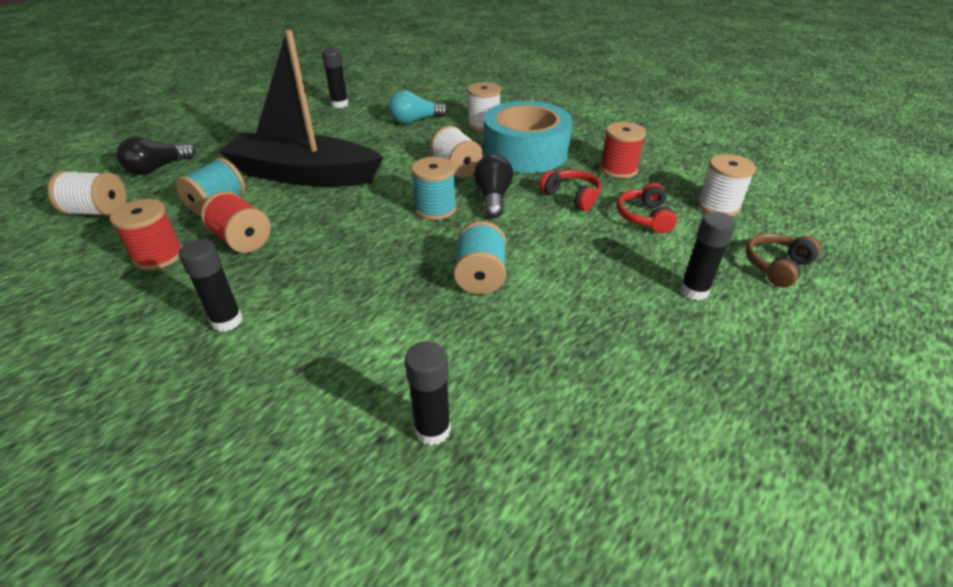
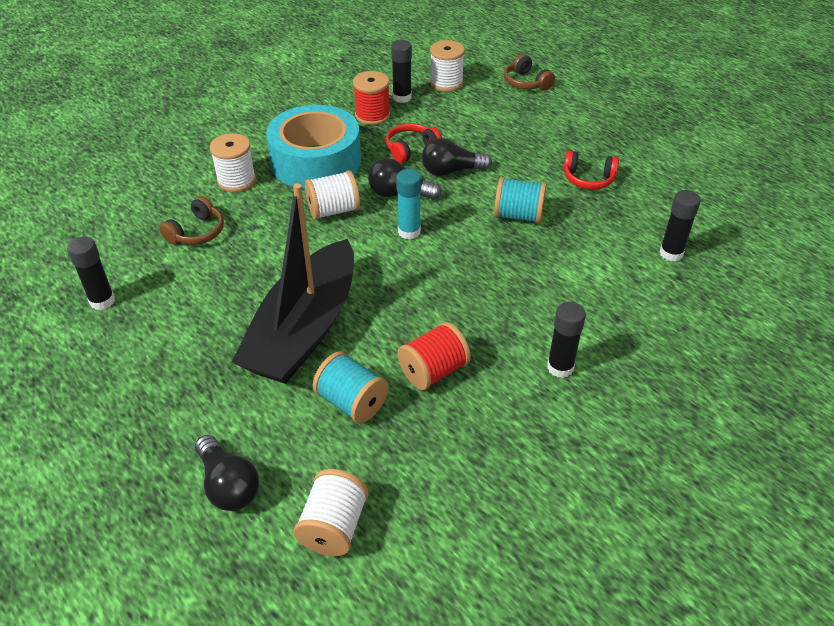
camera: 80 degrees left, 5 degrees up
(159, 256) = (450, 438): red spool -> none
(415, 120) = (197, 232): turquoise light bulb -> brown headphones
(435, 209) = (409, 232): turquoise spool -> turquoise glue stick
(545, 224) = (451, 171): none -> black light bulb
(644, 217) = (453, 120): red headphones -> red headphones (588, 179)
(694, 291) = (548, 122): black glue stick -> black glue stick (402, 97)

